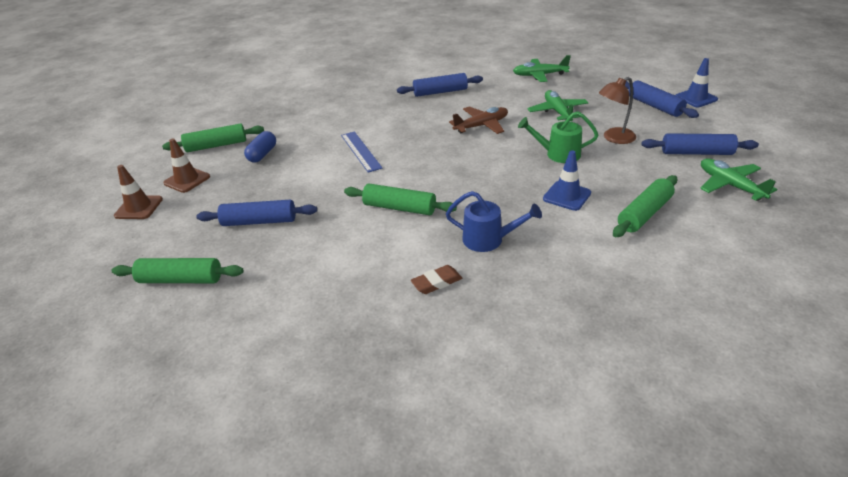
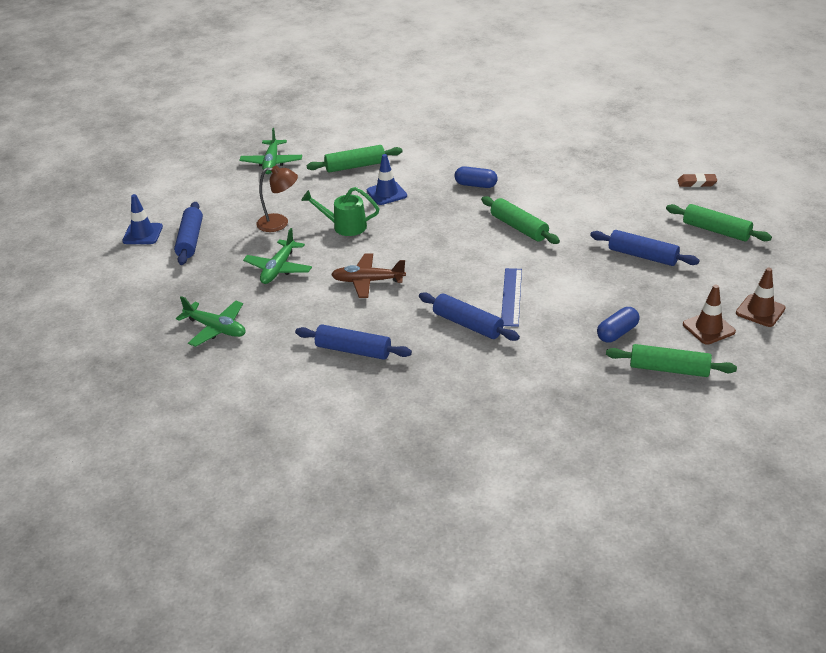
camera: 150 degrees left, 0 degrees up
(436, 282) = (534, 173): brown eraser -> brown eraser (696, 183)
(489, 240) = (475, 185): blue watering can -> blue capsule
(558, 154) = (344, 226): green watering can -> green watering can turned 150 degrees clockwise
(696, 153) = (246, 189): blue rolling pin -> blue rolling pin (467, 324)

